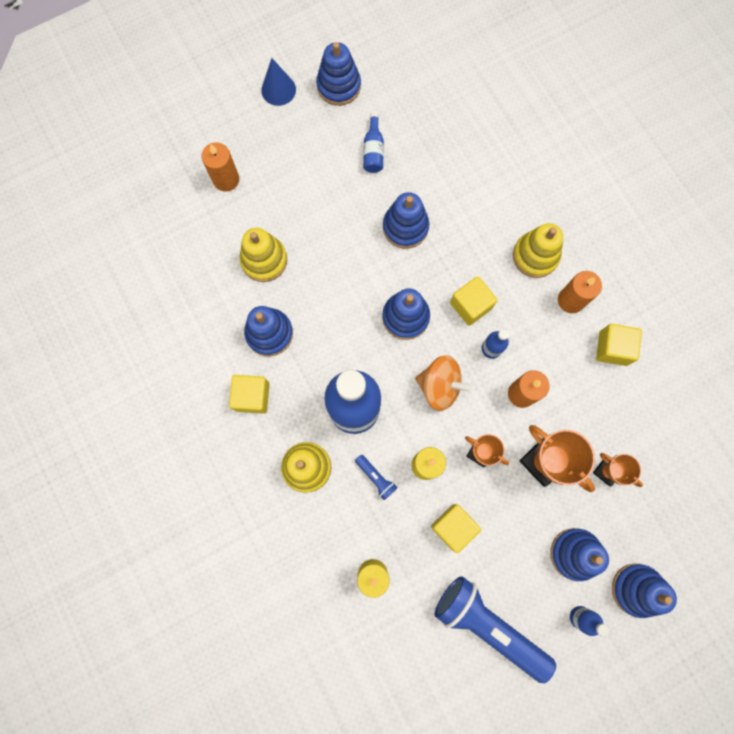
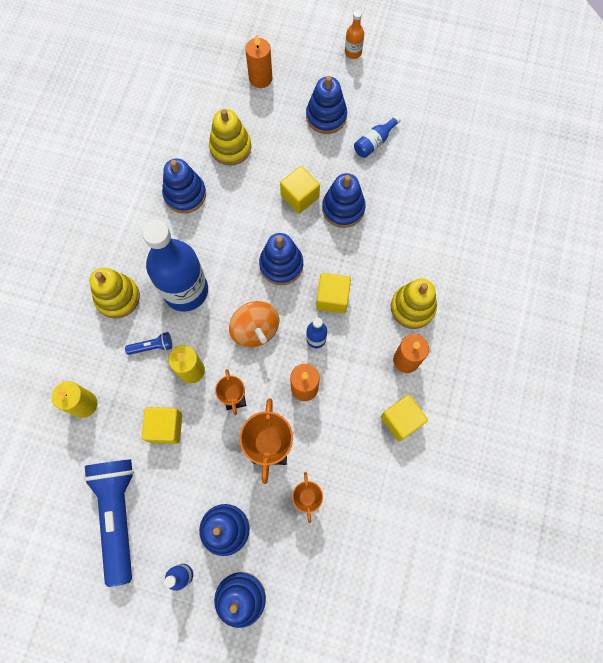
camera: 45 degrees right, 5 degrees down
(252, 396) = (133, 222): yellow cube -> yellow cube (300, 197)
(278, 90) = (353, 52): blue cone -> orange bottle
(338, 86) = (395, 83): blue stacking toy -> blue stacking toy (326, 116)
(376, 477) = (152, 346): blue flashlight -> blue flashlight turned 105 degrees counterclockwise

